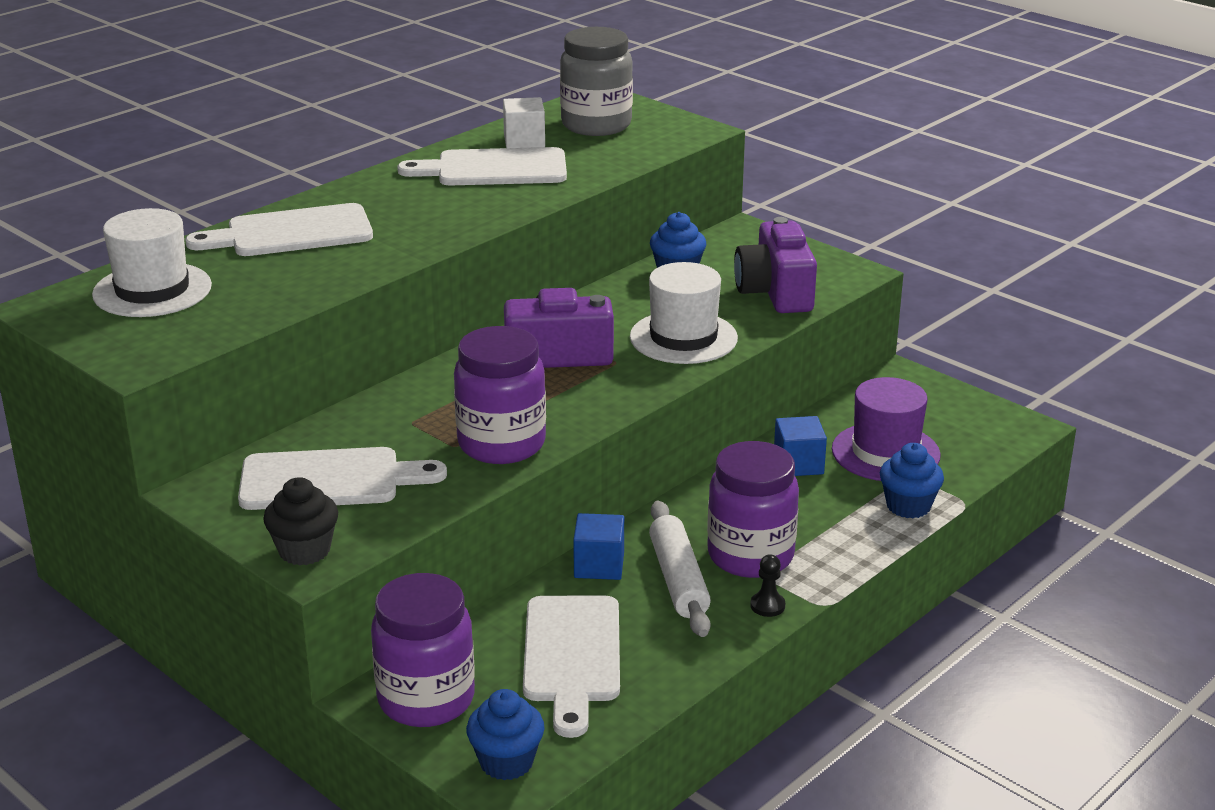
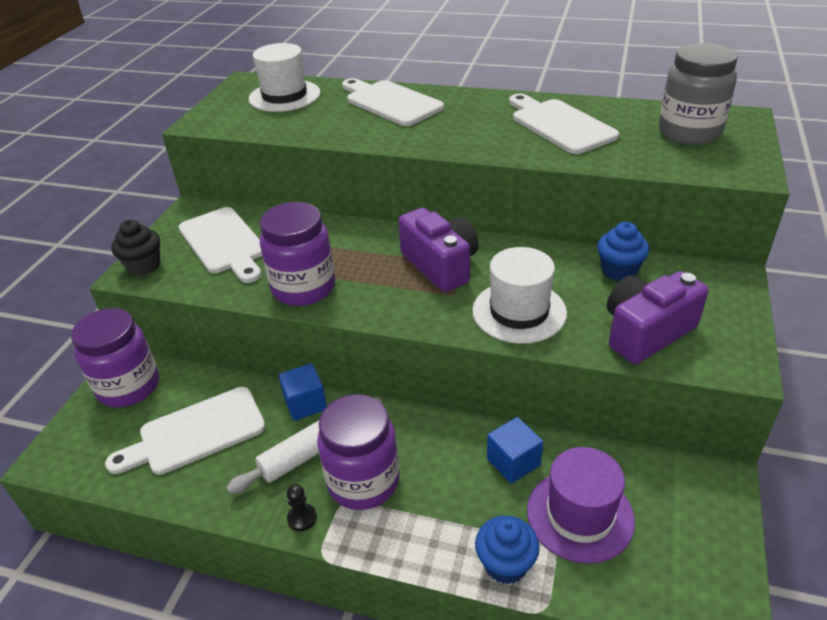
camera: 65 degrees right, 10 degrees up
(506, 762) = (75, 448): blue cupcake -> none
(524, 141) = (619, 118): white cube -> none

